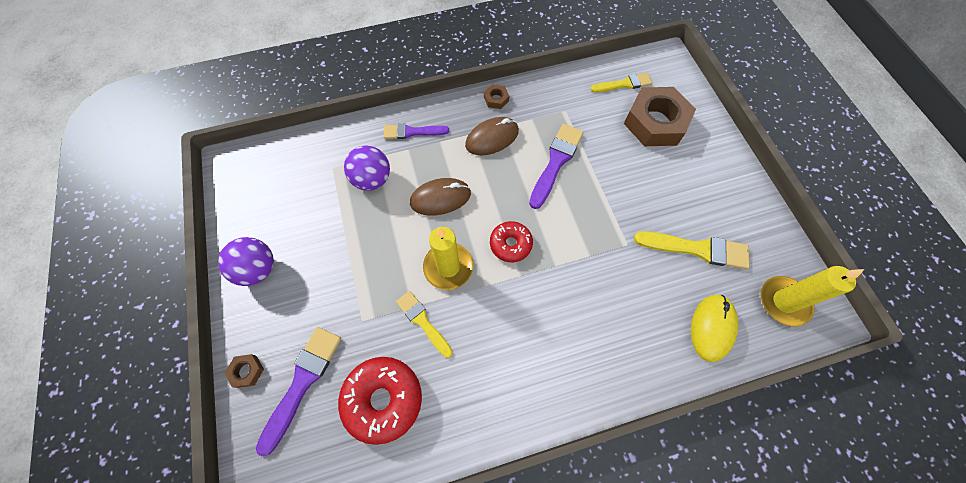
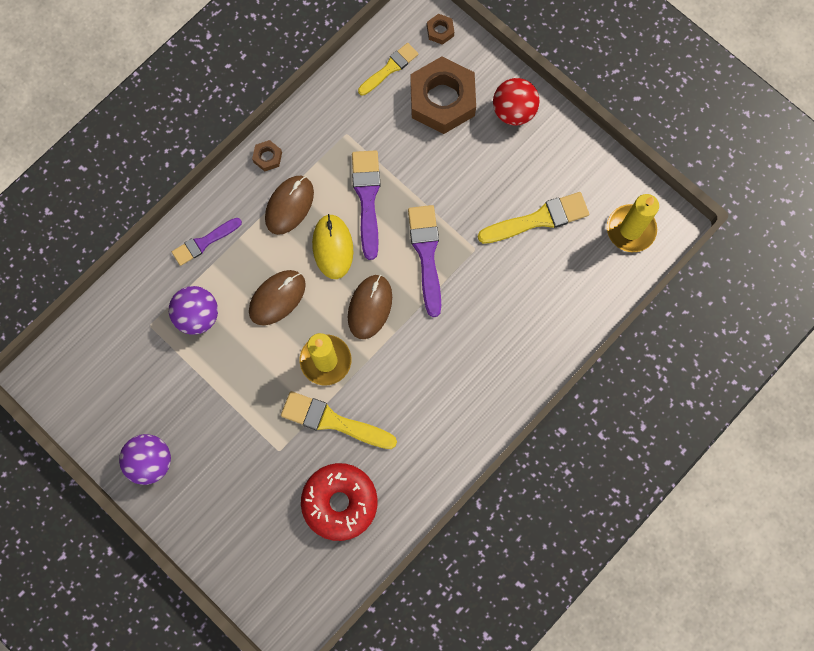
camera: 30 degrees left, 10 degrees up
(247, 371) = (208, 548): brown nut -> brown nut (440, 31)
(302, 382) = (262, 529): purple brush -> purple brush (426, 254)
(423, 321) = (333, 421): yellow brush -> yellow brush, size x1.51
(510, 244) = (370, 307): red donut -> brown mouse
(712, 157) = (513, 111): none -> red ball
(712, 328) = (580, 287): yellow mouse -> yellow mouse (333, 247)

